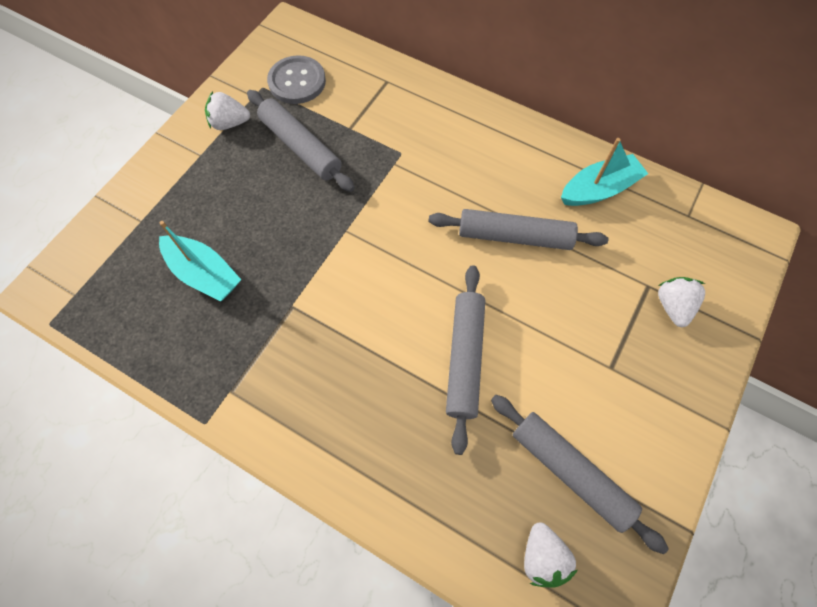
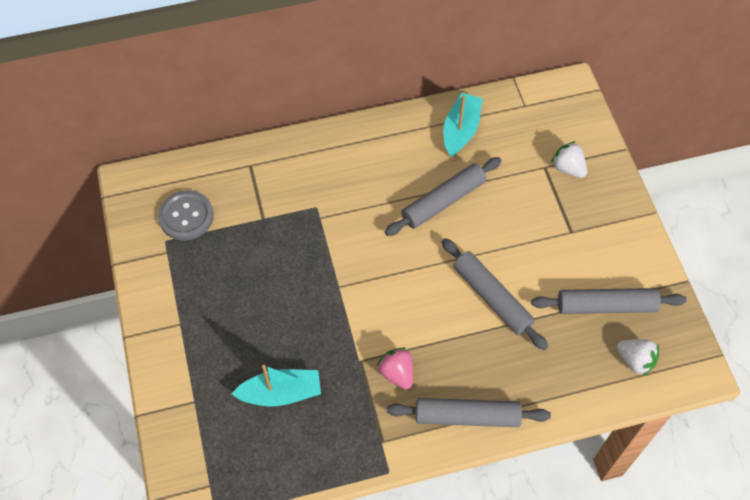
camera: 45 degrees left, 5 degrees down
(229, 123) = (173, 285): white strawberry -> none
(301, 147) = (244, 259): grey rolling pin -> grey rolling pin (467, 416)
(308, 345) = (397, 373): none -> pink strawberry

